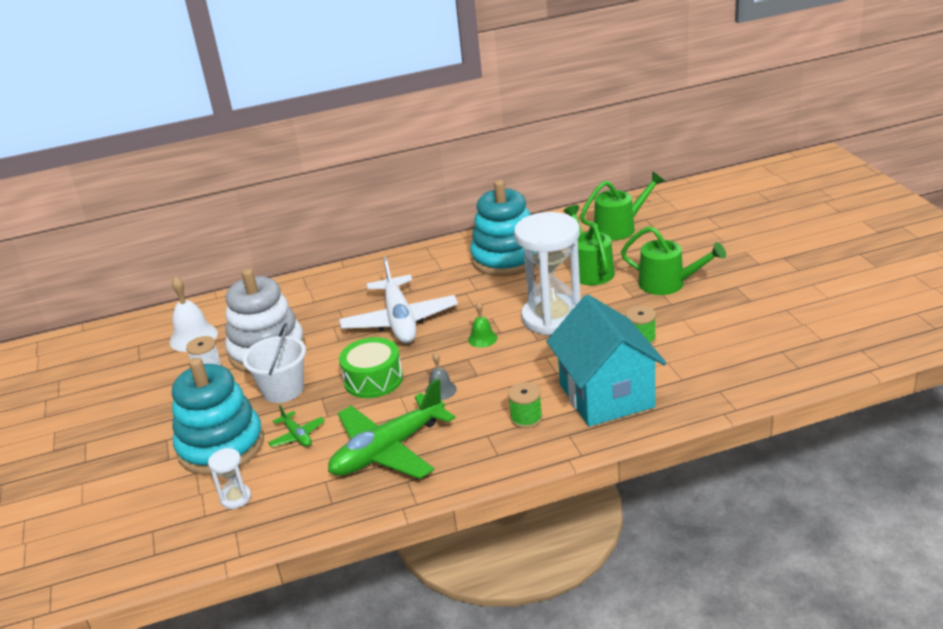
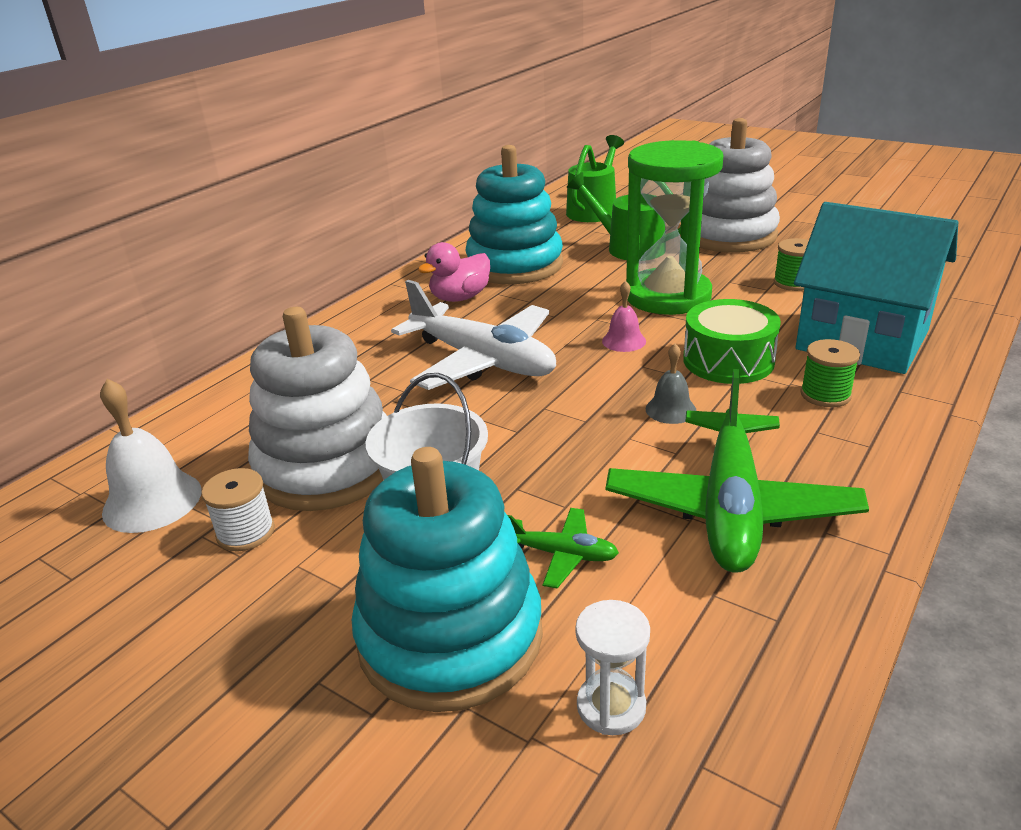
camera: 40 degrees left, 0 degrees up
(373, 379) = (558, 435): green drum -> green drum (728, 360)
(445, 272) = (460, 298): none -> pink duck
(482, 338) = (624, 341): green bell -> pink bell
(552, 318) = (667, 296): white hourglass -> green hourglass
(668, 284) = (729, 235): green watering can -> white stacking toy

